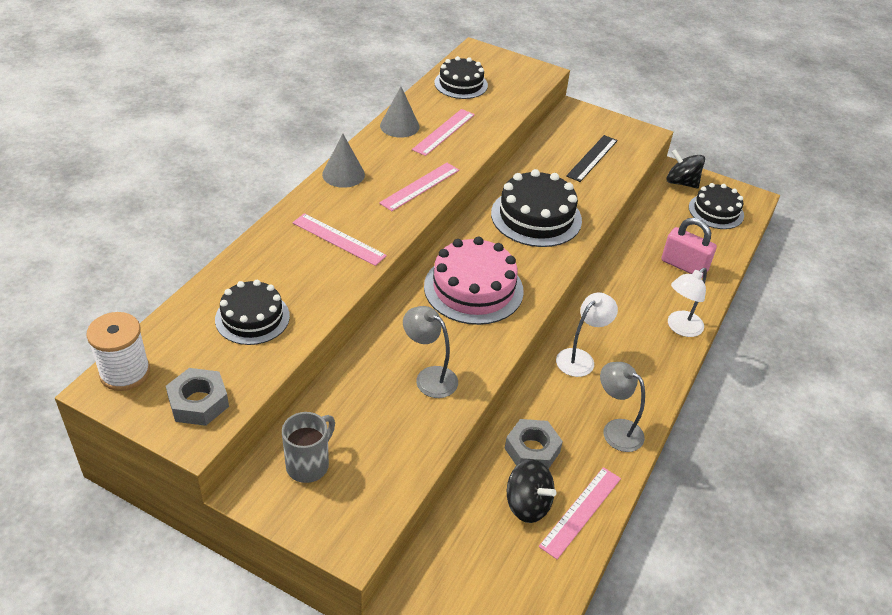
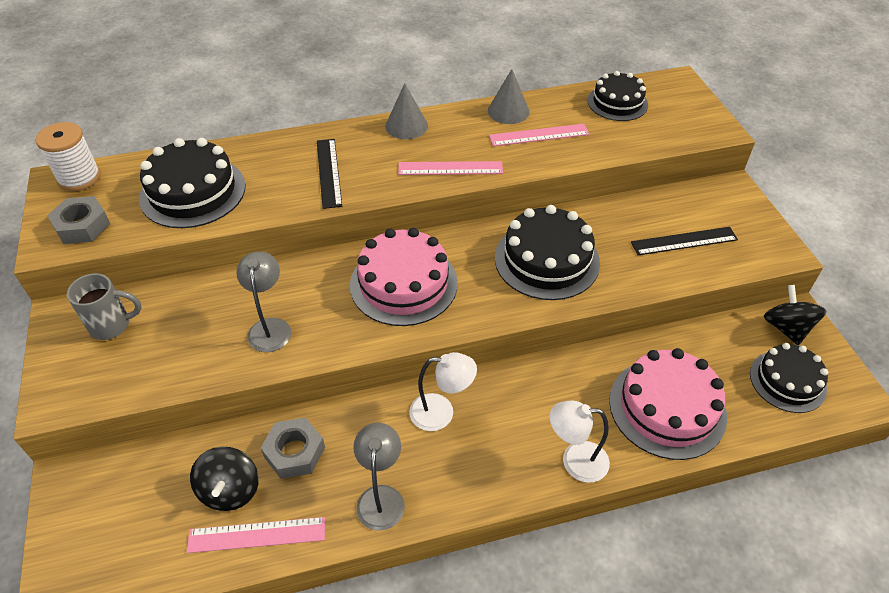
camera: 50 degrees right, 5 degrees up
(252, 318) = (193, 192): black cake -> black cake, size x1.52
(338, 239) = (329, 172): pink ruler -> black ruler
(684, 266) = (667, 408): pink padlock -> pink cake

